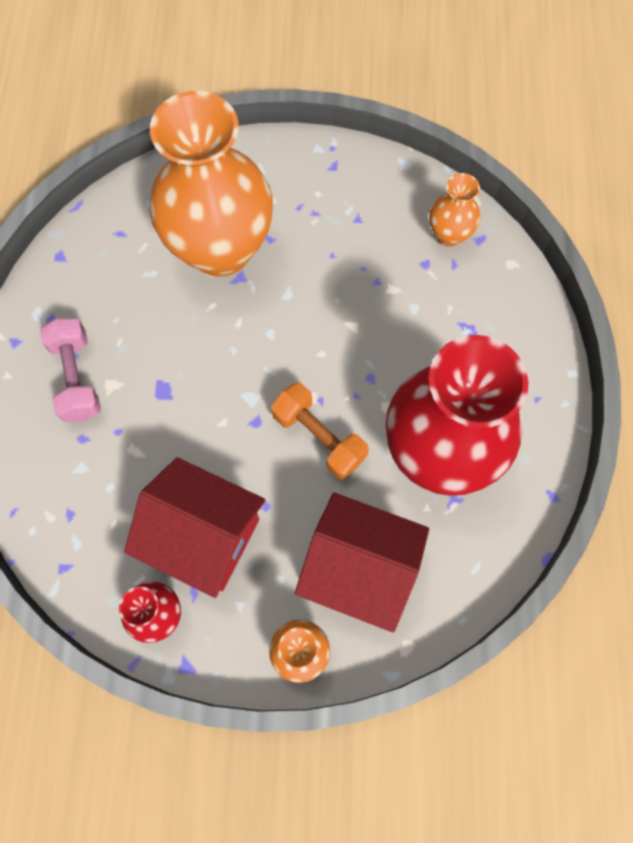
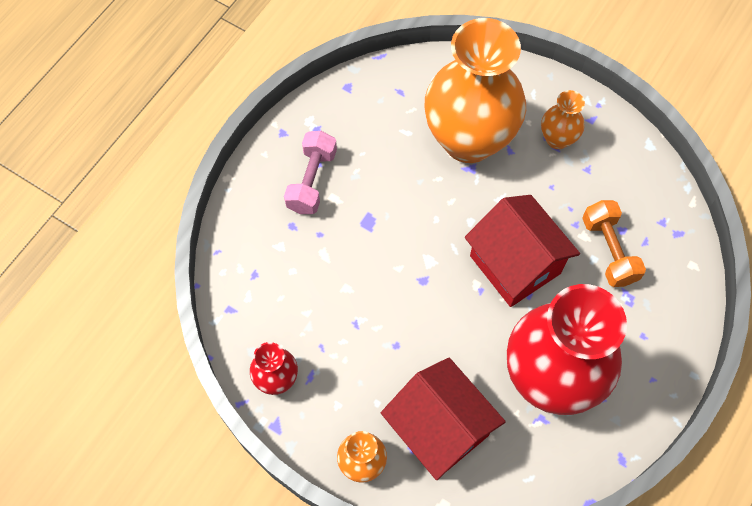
camera: 30 degrees right, 5 degrees down
(204, 536) = (339, 342): red house -> red house (515, 264)
(319, 437) = (464, 317): orange dumbbell -> orange dumbbell (609, 250)
(449, 234) = (654, 217): orange vase -> orange vase (557, 139)

